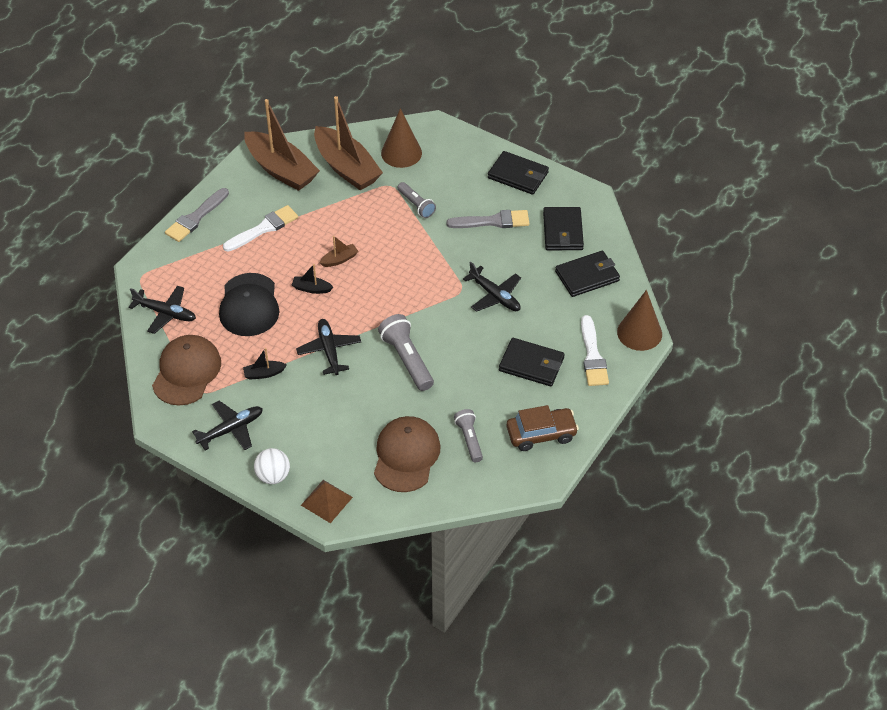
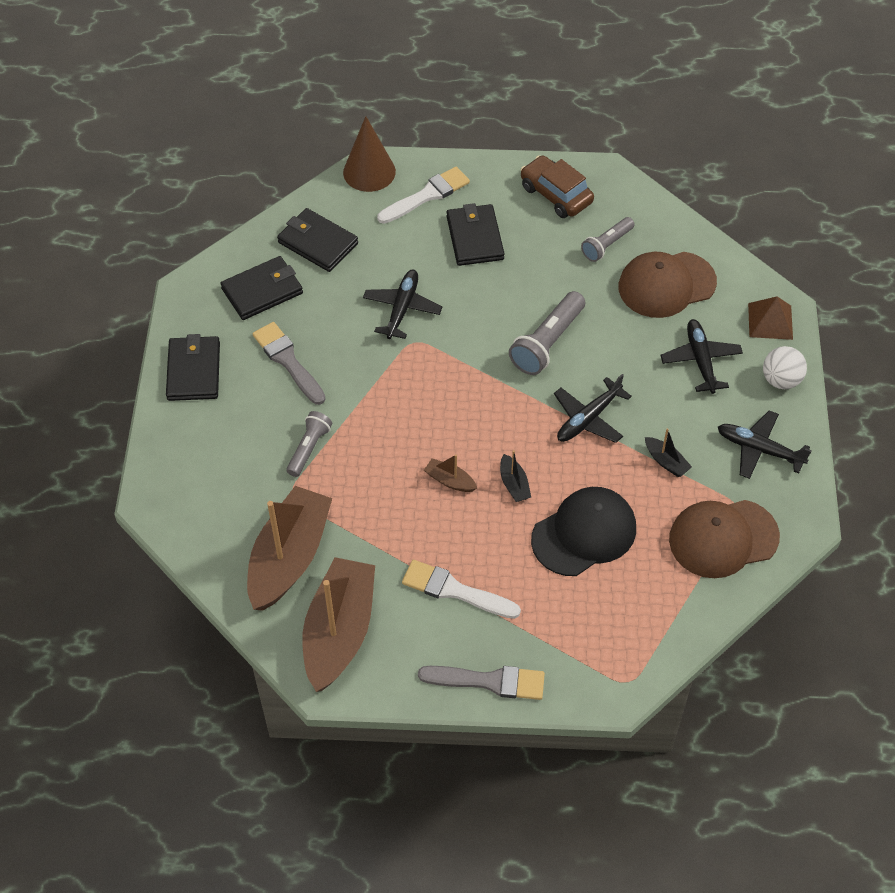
camera: 120 degrees left, 5 degrees up
(165, 313) = (661, 615): black plane -> black plane (700, 361)
(401, 153) = (225, 510): brown cone -> none

